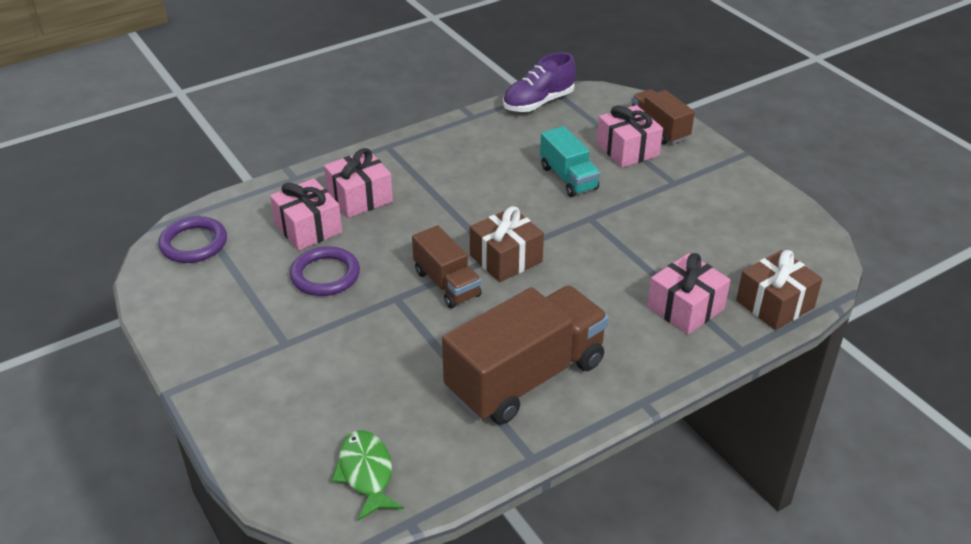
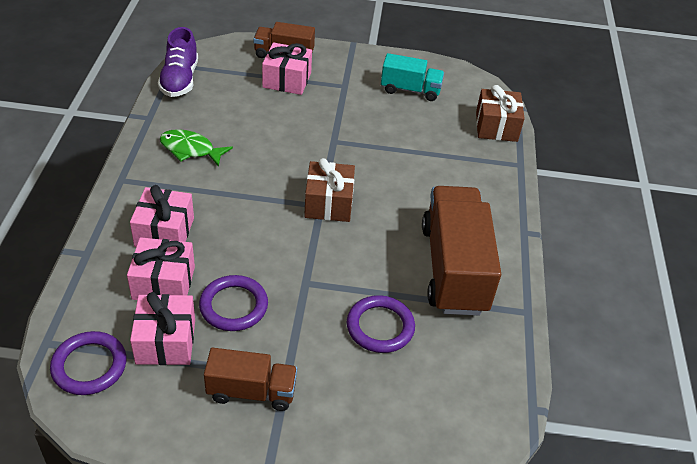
camera: 55 degrees left, 5 degrees up
(366, 473) = (469, 406): green fish -> green fish (190, 149)
(396, 368) = (380, 327): none -> purple ring
(447, 284) = (321, 247): brown truck -> brown truck (251, 391)
(568, 178) = (281, 122): turquoise truck -> turquoise truck (410, 90)
(685, 308) = (463, 160): pink gift -> pink gift (165, 341)

